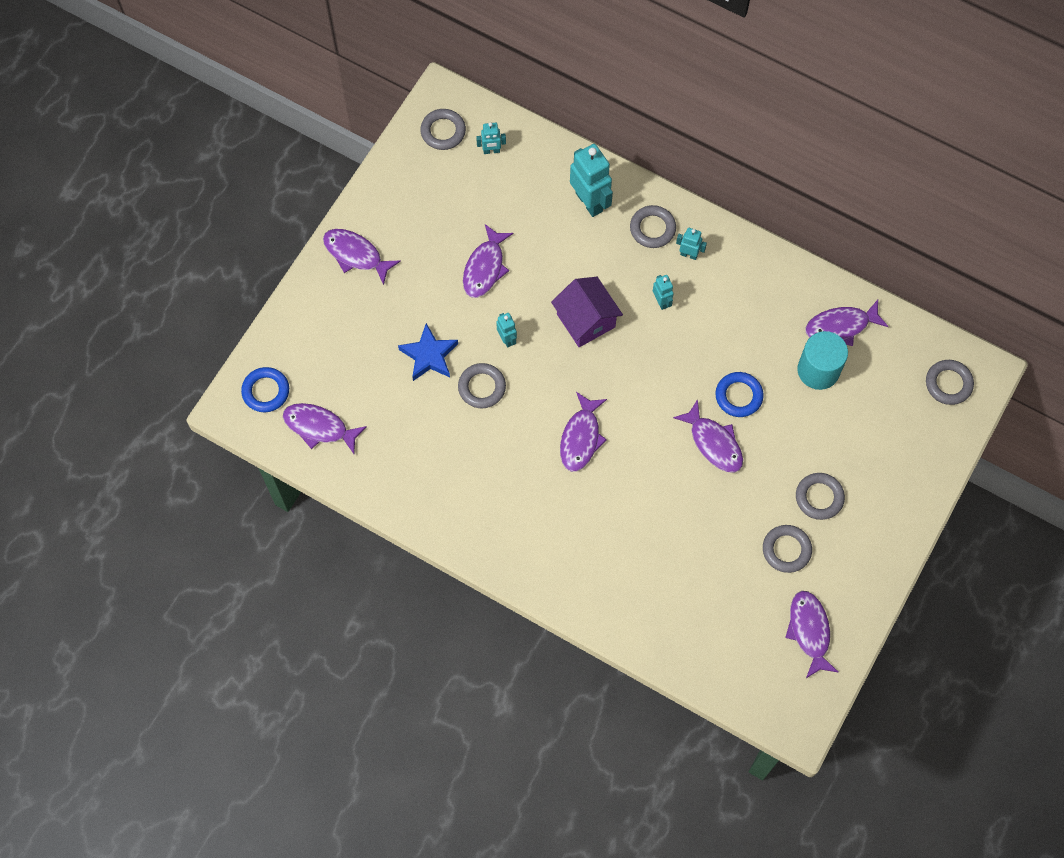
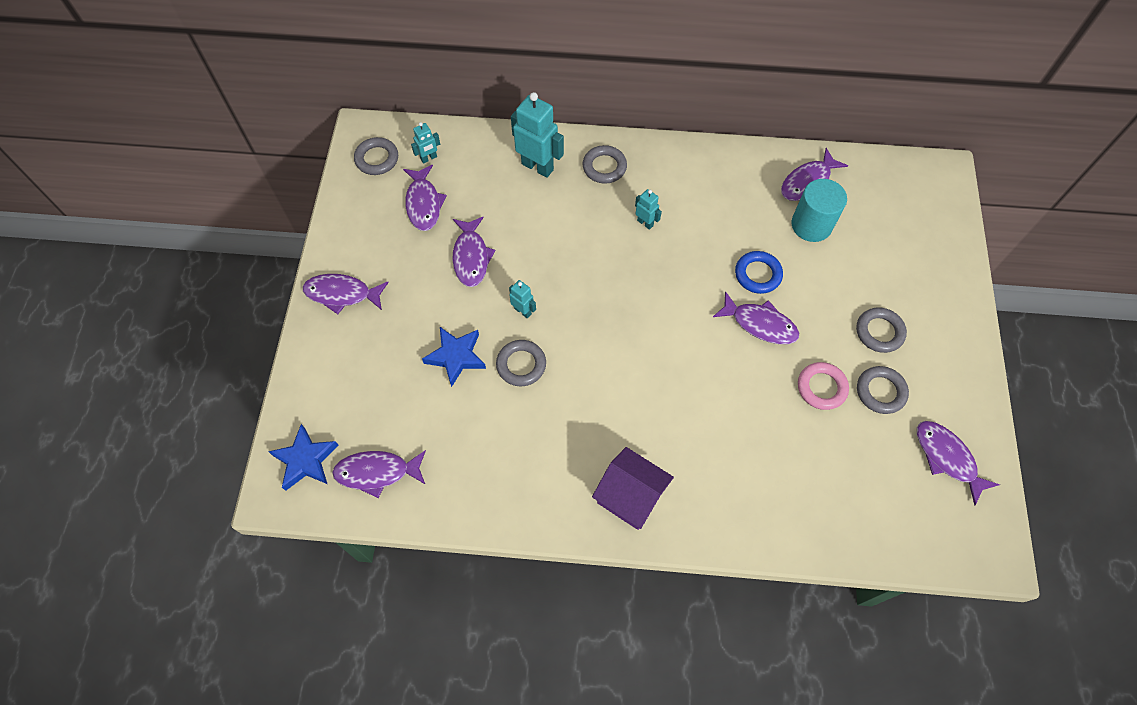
camera: 25 degrees left, 5 degrees down
(266, 391) = (305, 460): blue ring -> blue star
(581, 438) = (638, 371): purple fish -> purple fish (423, 204)
(586, 320) = (587, 265): purple house -> purple house (630, 496)
(689, 254) = (647, 175): turquoise robot -> none
(735, 523) = (821, 387): none -> pink ring
(948, 384) = (923, 192): grey ring -> none

